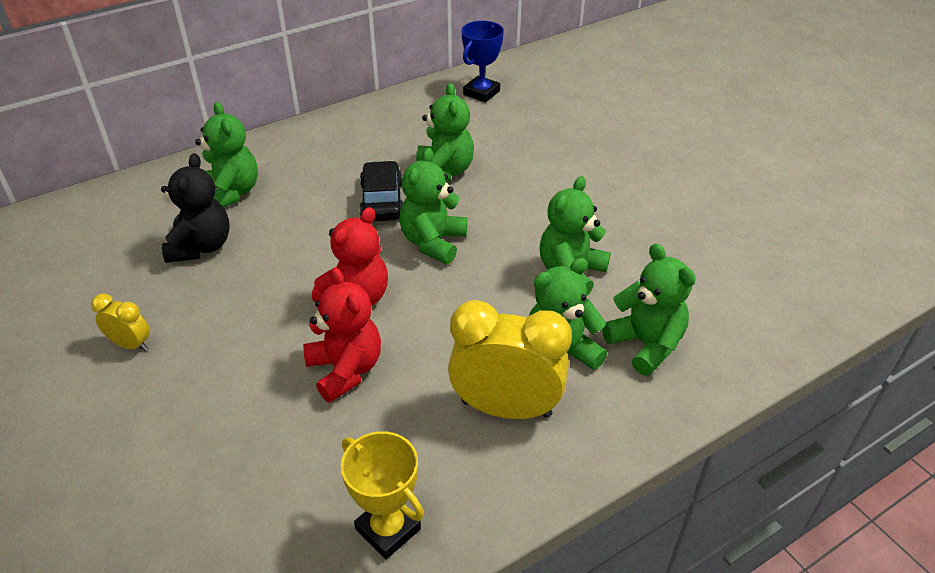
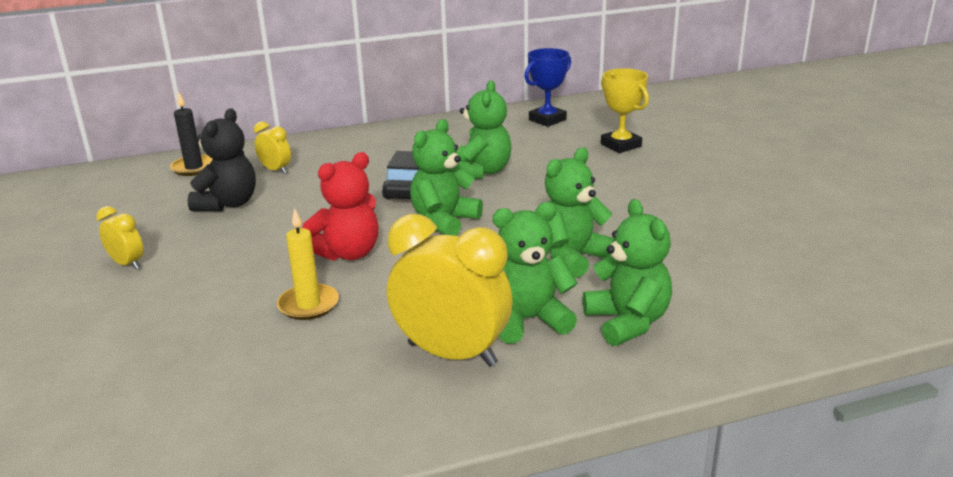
camera: 15 degrees right, 15 degrees down
(139, 199) = (194, 167): none -> black candle
(231, 193) = (275, 170): green teddy bear -> yellow clock
(345, 370) = (308, 305): red teddy bear -> yellow candle
(388, 529) = (282, 433): yellow trophy -> yellow trophy (621, 145)

